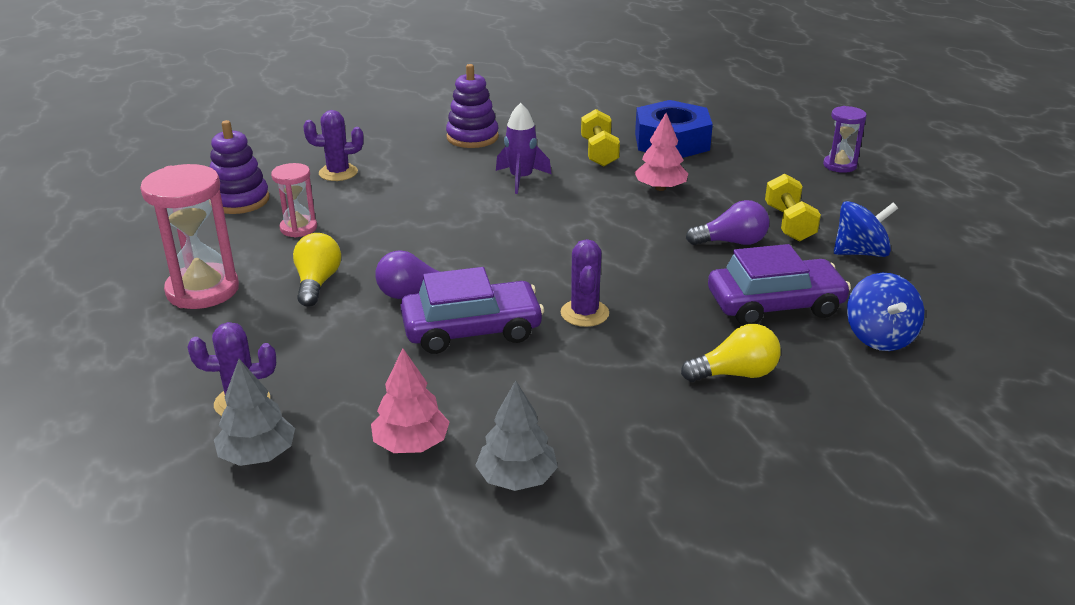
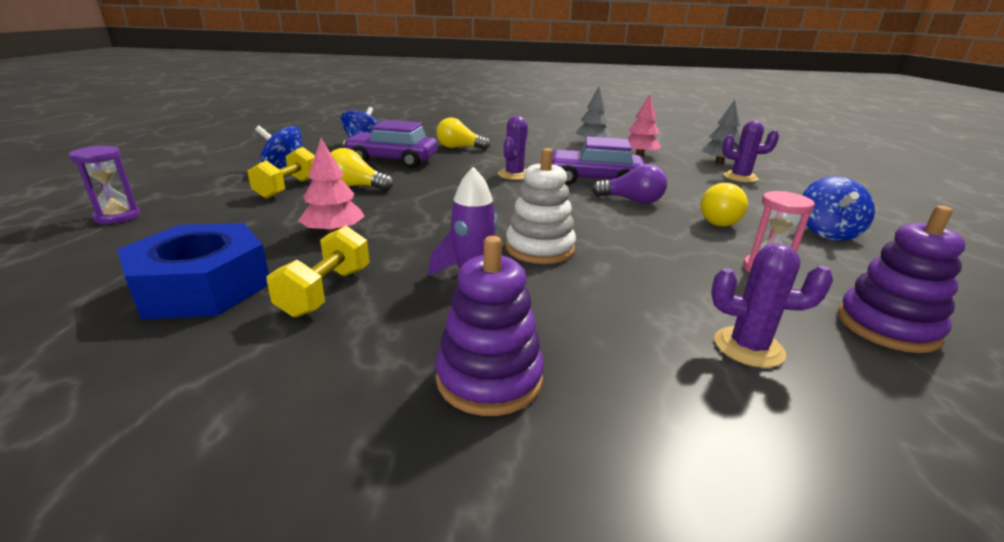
camera: 160 degrees left, 5 degrees down
(203, 290) = (827, 232): pink hourglass -> blue spinning top
(487, 209) = (539, 248): none -> white stacking toy
(732, 242) = (356, 186): purple light bulb -> yellow light bulb

